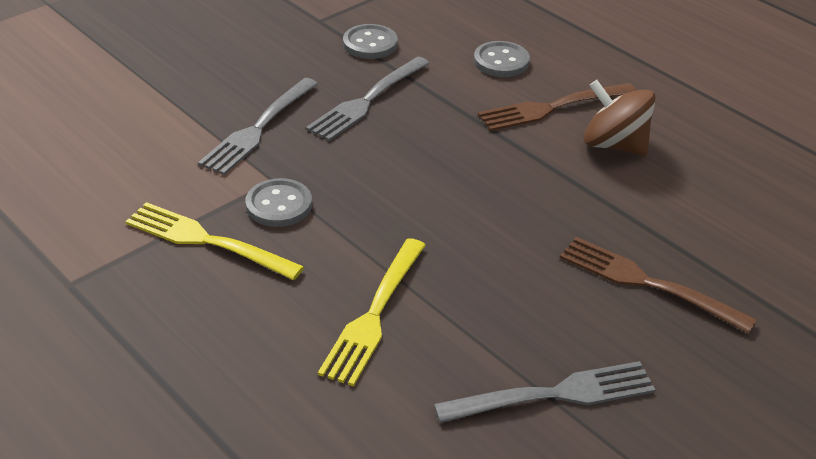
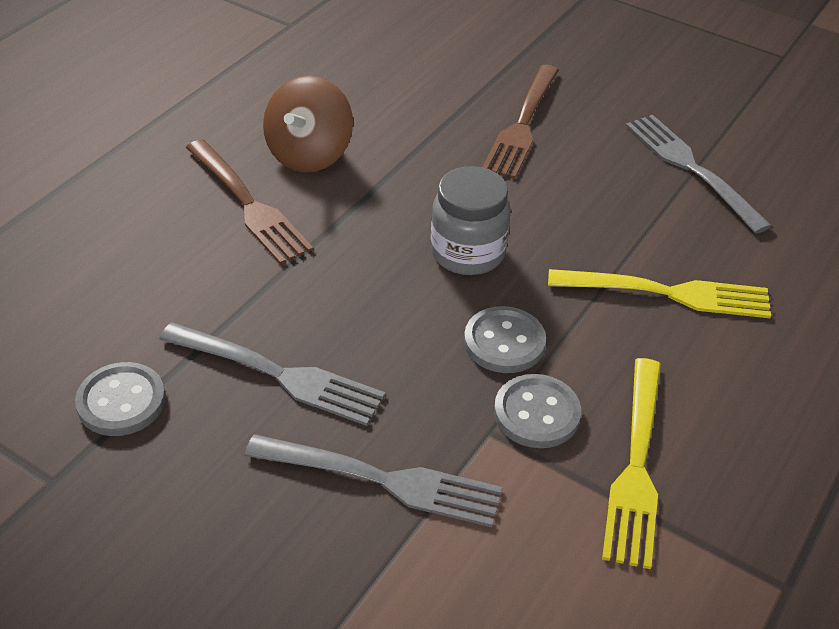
camera: 105 degrees left, 5 degrees up
(463, 207) = (467, 253): none -> grey jar
(501, 61) = (148, 258): grey button -> grey button (504, 342)

